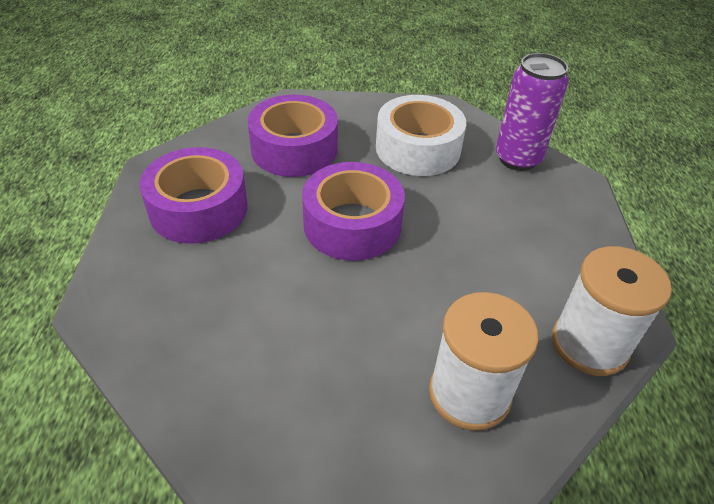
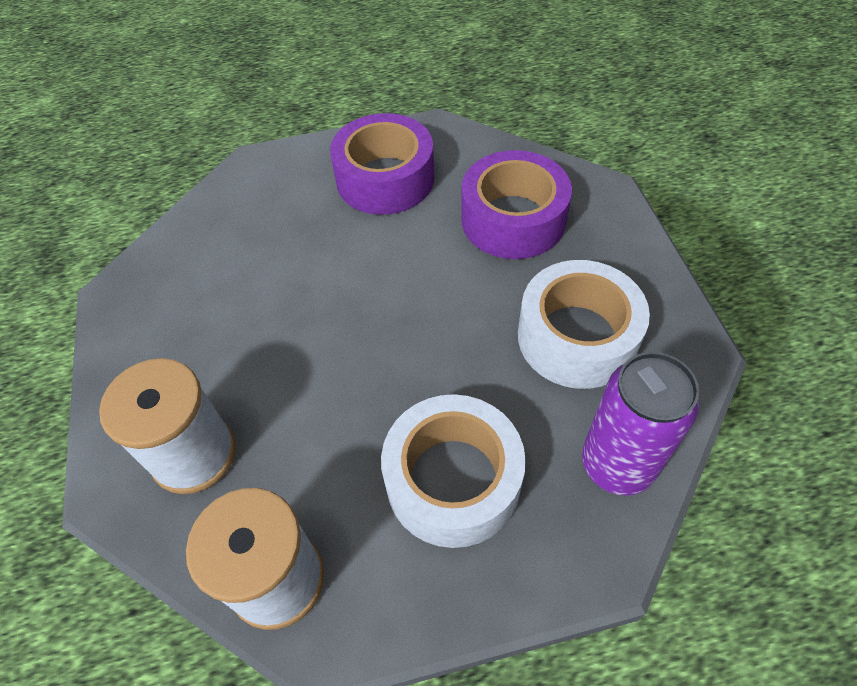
camera: 80 degrees right, 10 degrees up
(352, 224) = (405, 303): purple tape -> none
(518, 232) = (453, 480): none -> white tape

